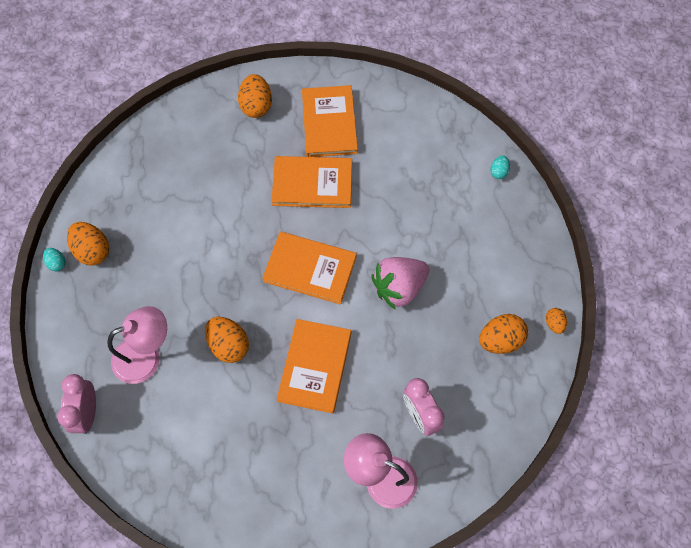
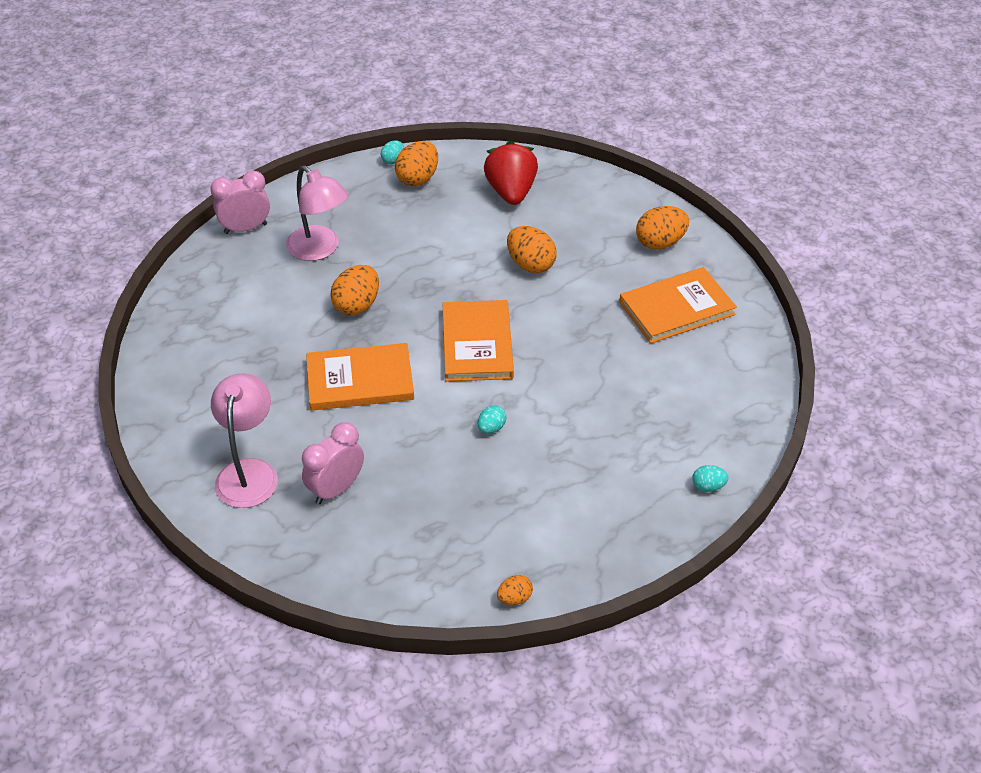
camera: 70 degrees right, 20 degrees down
(147, 186) = (511, 192): none -> red strawberry
(312, 184) = (587, 316): orange book -> none
(399, 287) = (491, 428): pink strawberry -> turquoise egg
(500, 340) = (466, 545): orange egg -> orange egg (530, 264)

